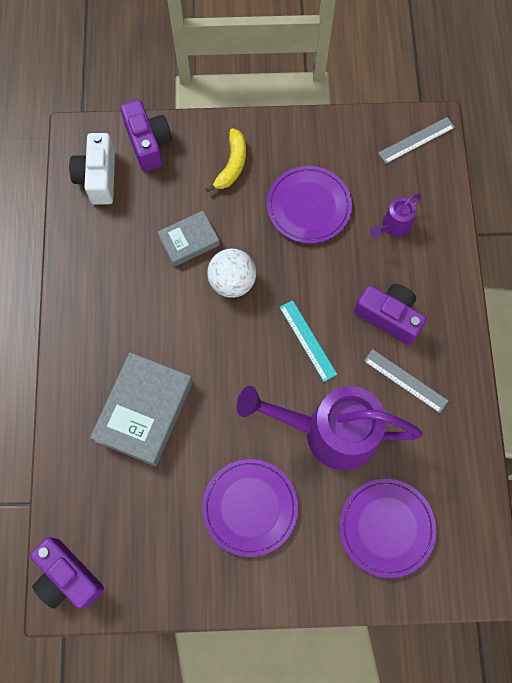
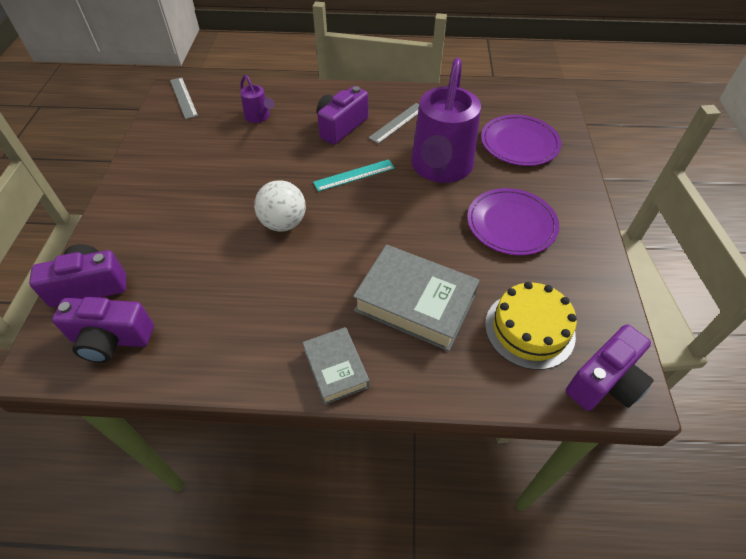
camera: 85 degrees left, 20 degrees down
(98, 177) = (111, 339): white camera -> purple camera
(119, 514) = (529, 329): none -> yellow cake
(189, 241) = (227, 255): grey book -> grey book (336, 368)
(232, 165) = (152, 215): yellow banana -> none
(308, 206) = (221, 165): purple plate -> none

